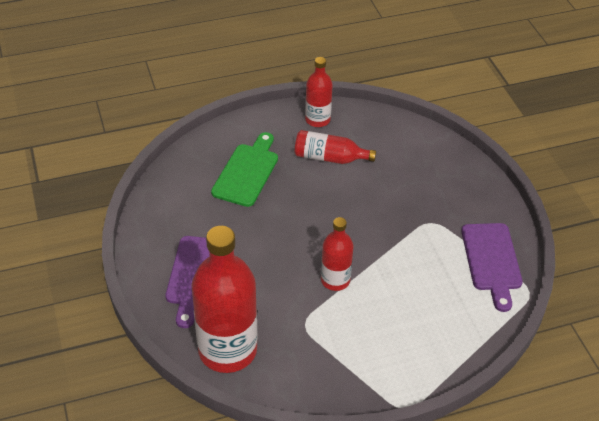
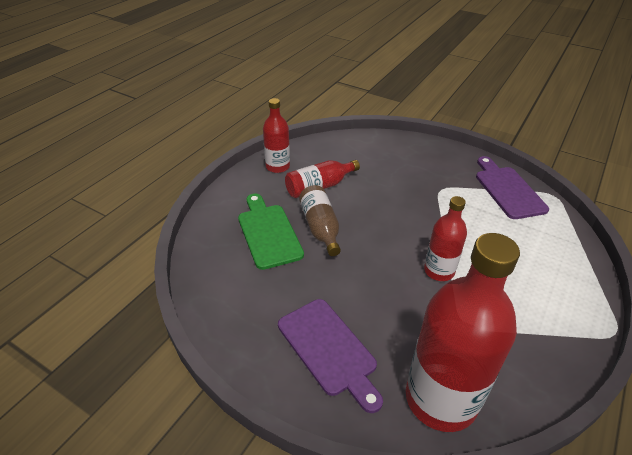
camera: 40 degrees left, 5 degrees down
(289, 192) = (320, 228): none -> brown bottle
(491, 260) = (508, 190): purple cutting board -> purple cutting board turned 150 degrees counterclockwise

